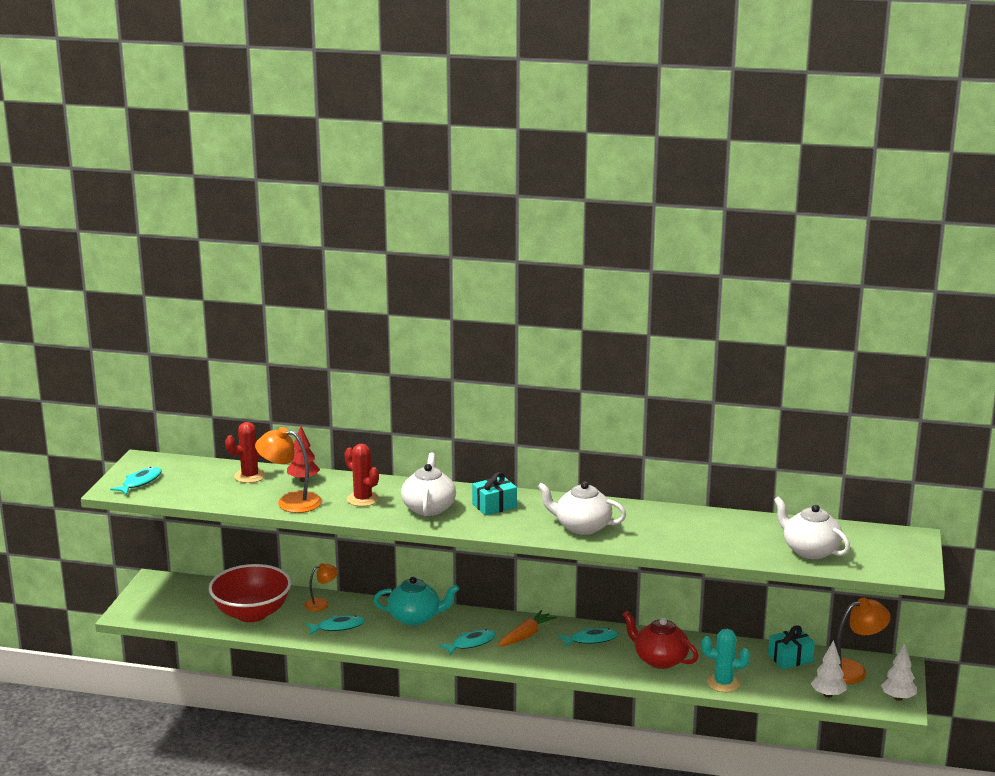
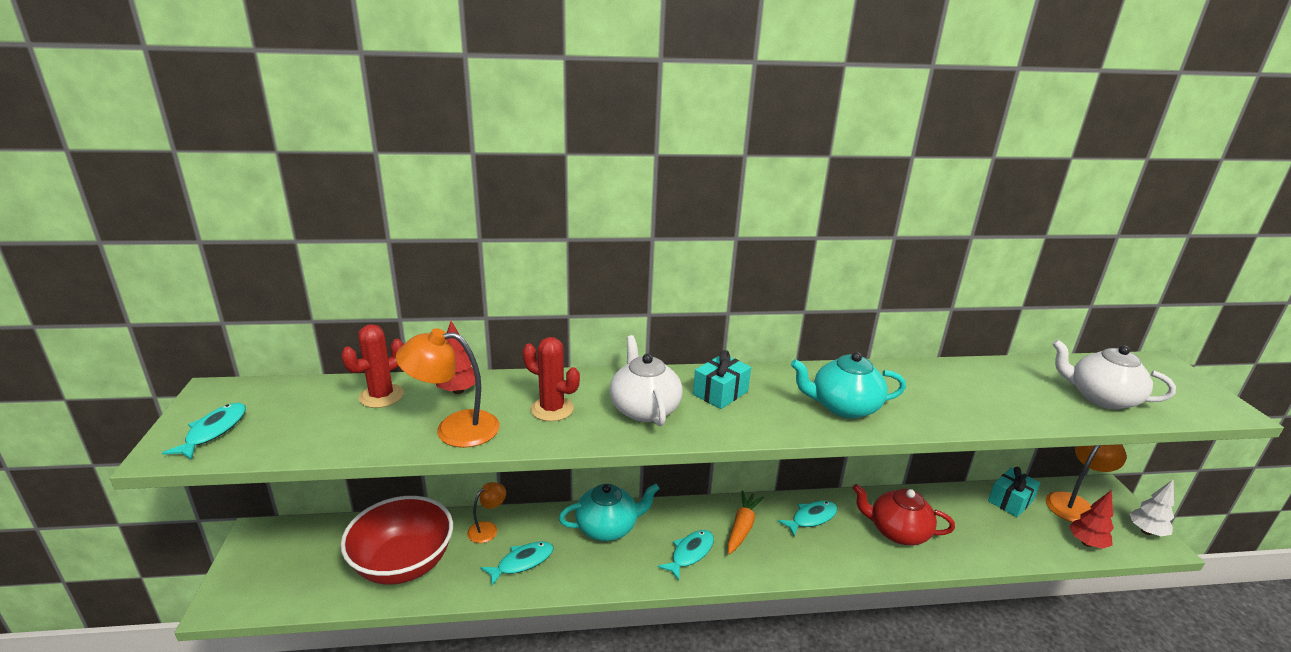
camera: 20 degrees left, 5 degrees up
(582, 527) = (843, 407): white teapot -> turquoise teapot
(723, 683) = (982, 551): turquoise cactus -> none
(828, 695) = (1086, 543): white tree -> red tree

